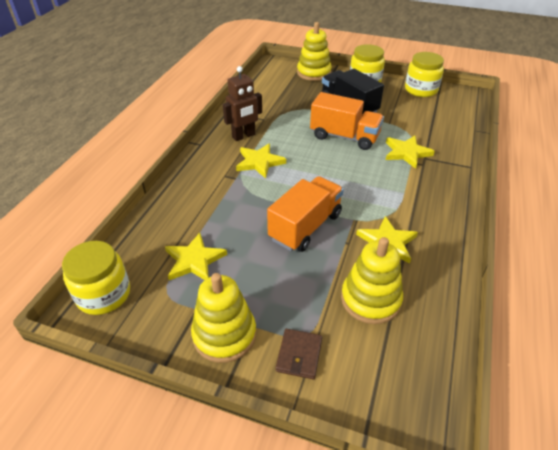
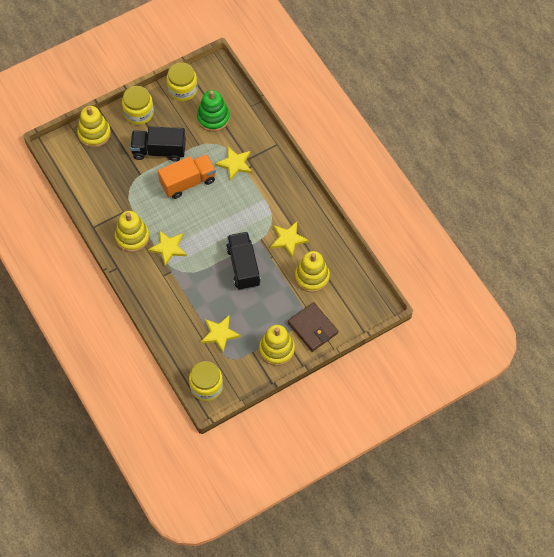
camera: 50 degrees left, 20 degrees up
(244, 136) = (132, 237): brown robot -> yellow stacking toy
(299, 355) = (313, 328): brown wallet -> brown wallet, size x1.63
(305, 227) = (243, 266): orange truck -> black truck
(426, 117) = (213, 118): none -> green stacking toy

